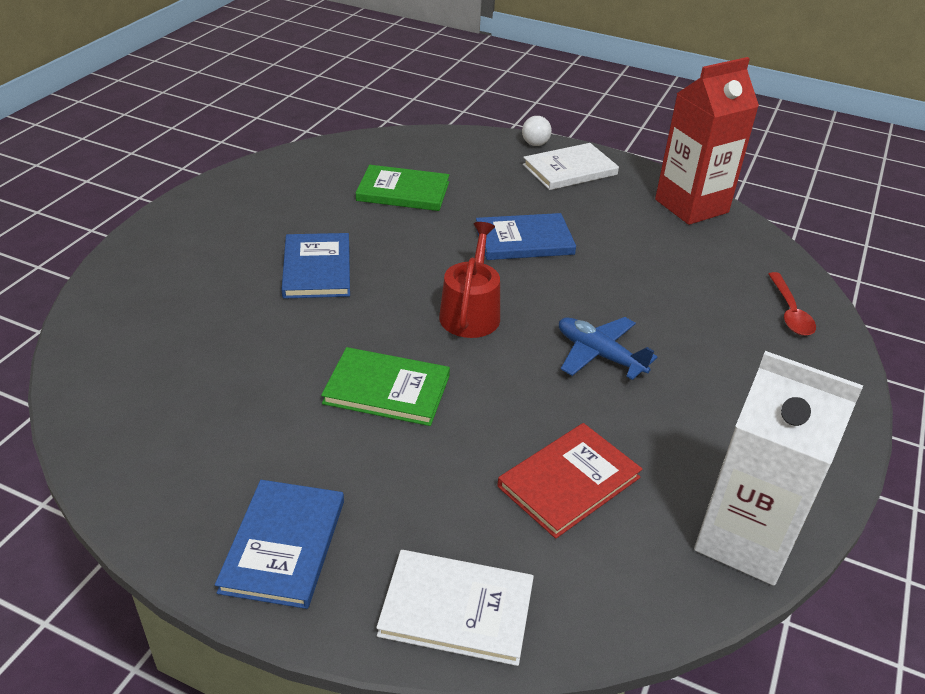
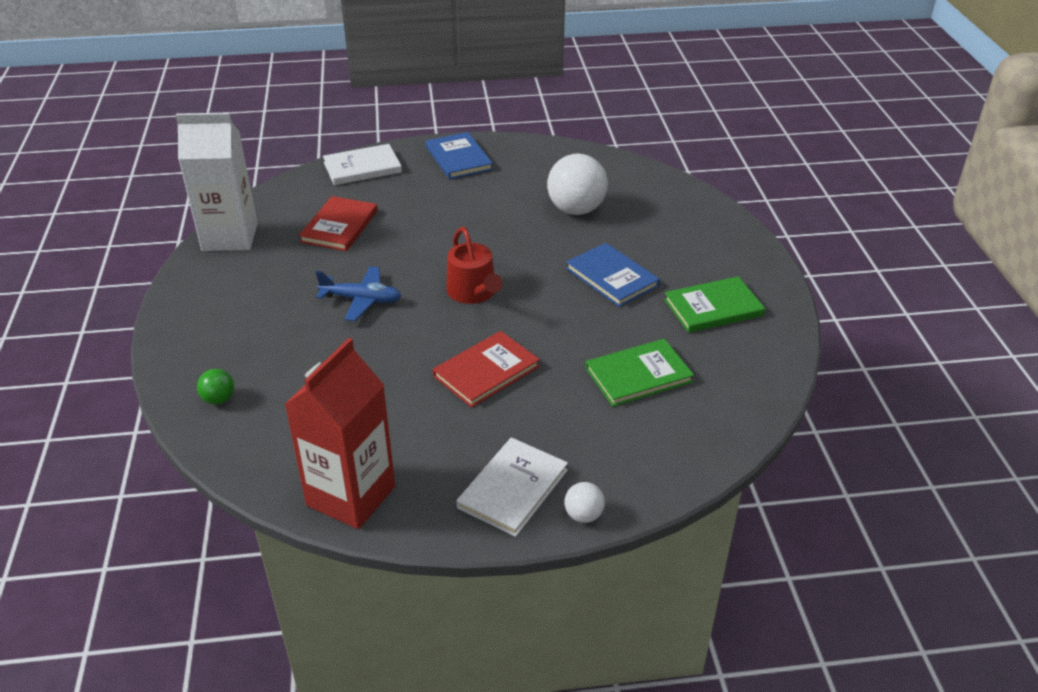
camera: 150 degrees right, 0 degrees up
(243, 362) = (576, 210): none -> white ball
(387, 390) = (479, 228): green book -> green book (713, 307)
(524, 240) = (486, 371): blue book -> red book
(790, 312) = (219, 399): red spoon -> green ball

